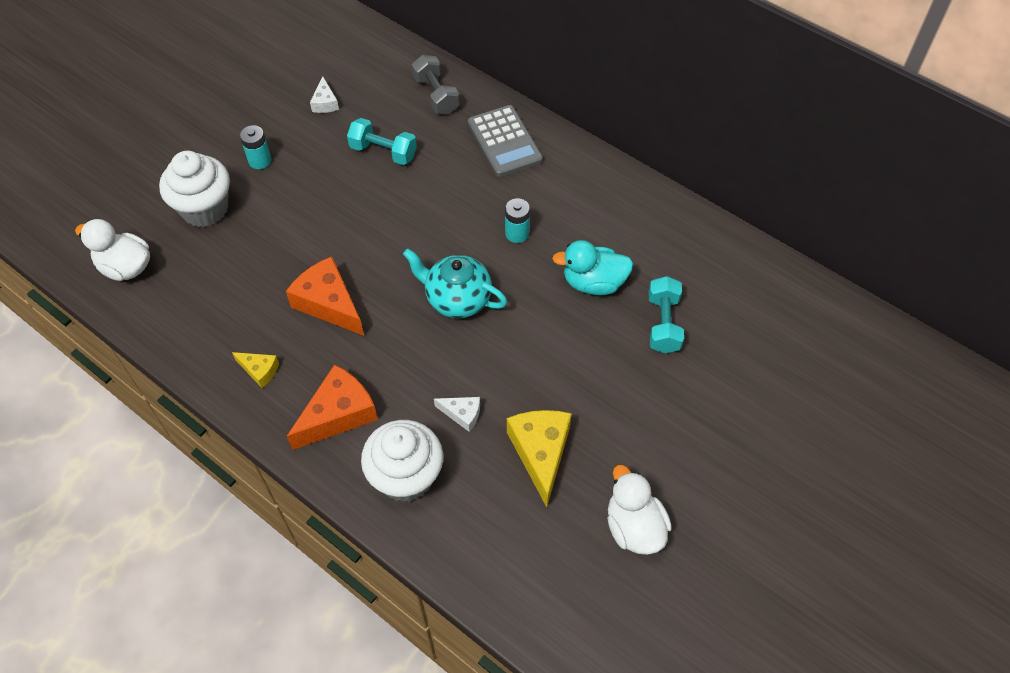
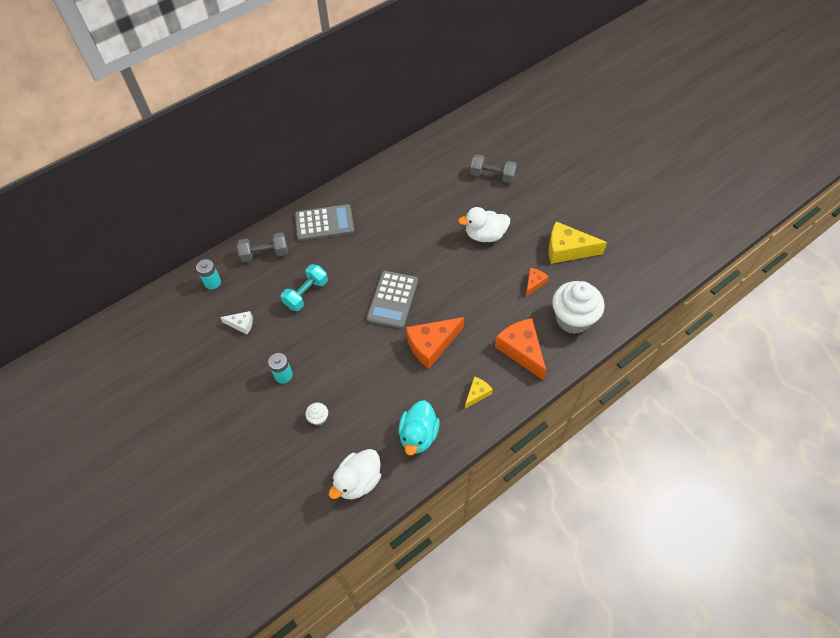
camera: 75 degrees left, 0 degrees up
(205, 209) = (318, 418): white cupcake -> white cupcake, size x0.42
(393, 244) = (392, 300): none -> grey calculator
(457, 299) = (448, 272): turquoise teapot -> none
(462, 414) = (534, 283): white cheese -> orange cheese
(517, 233) = (405, 231): turquoise battery -> turquoise battery (212, 282)
(593, 283) = (454, 201): turquoise duck -> turquoise duck (418, 435)
(634, 527) = (619, 218): white duck -> white duck (485, 235)
(663, 324) = (492, 176): turquoise dumbbell -> grey dumbbell

